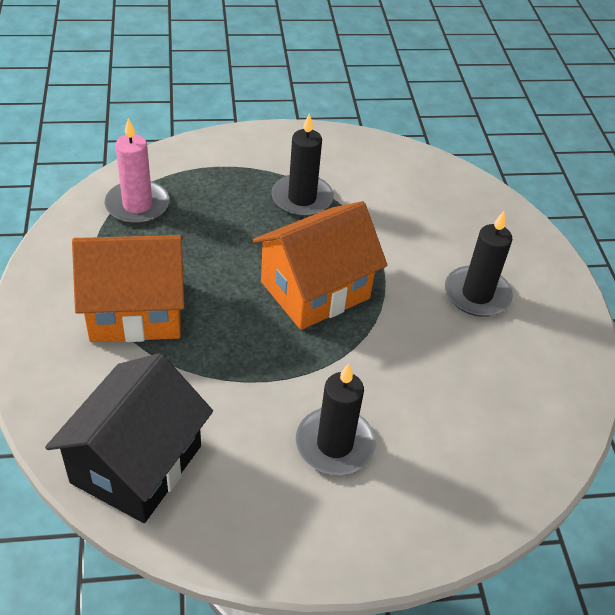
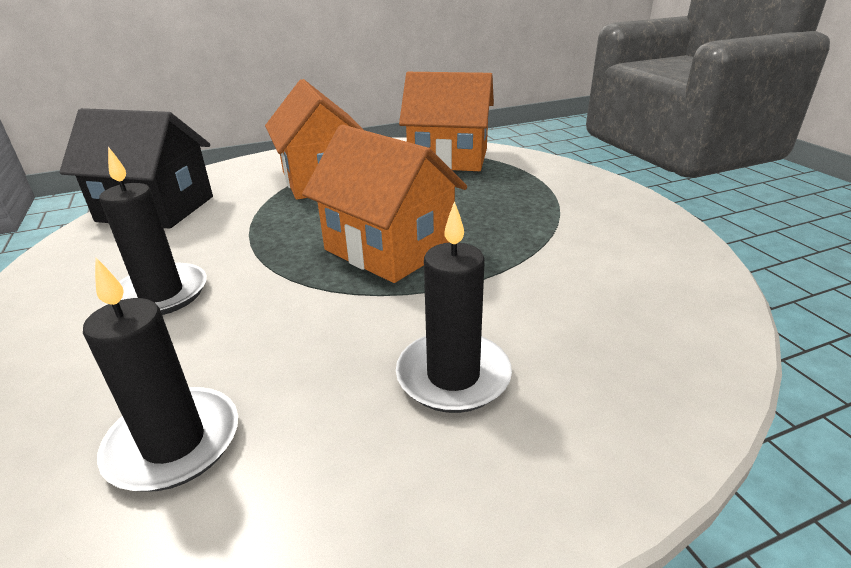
camera: 80 degrees right, 15 degrees down
(137, 205) = (448, 158): pink candle -> orange house
(302, 198) = (531, 219): black candle -> black candle (174, 443)

